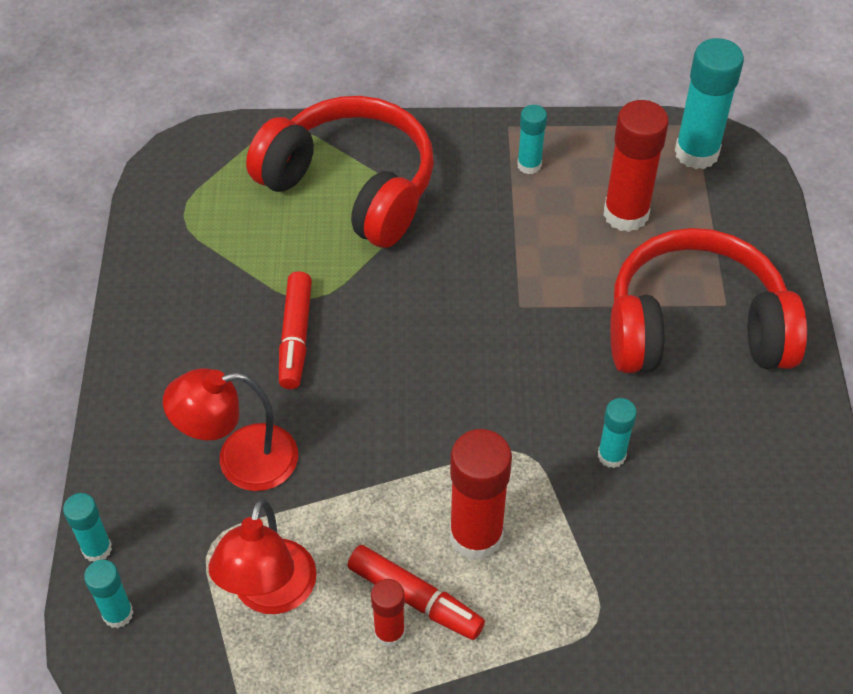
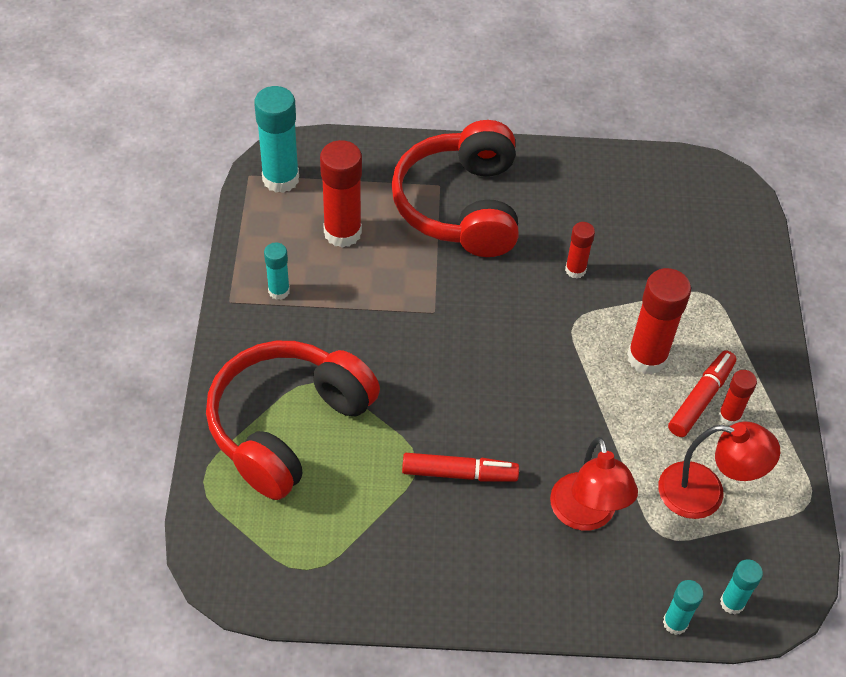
camera: 90 degrees left, 0 degrees up
(611, 455) = (575, 270): turquoise glue stick -> red glue stick

